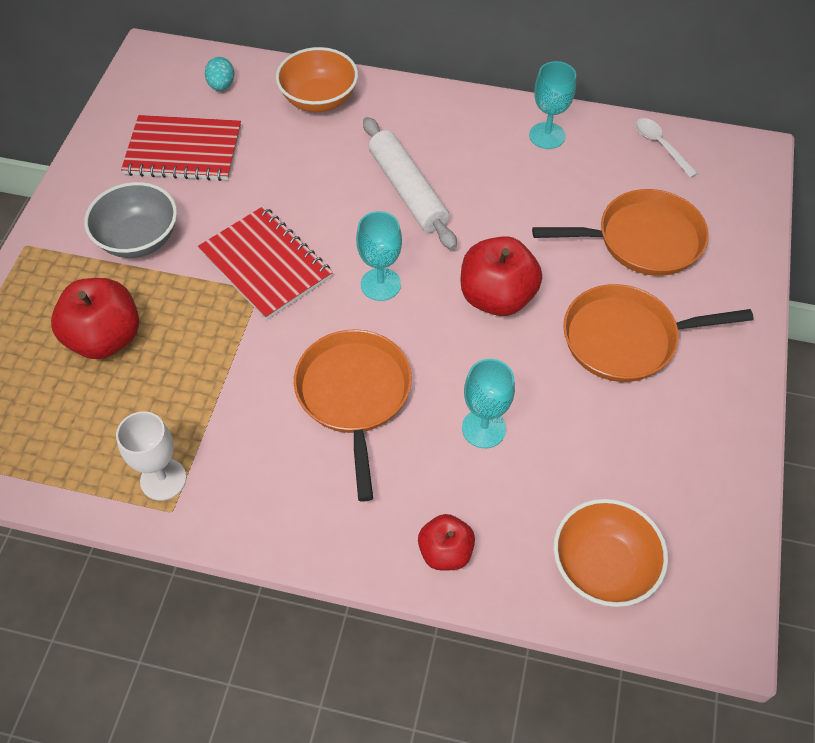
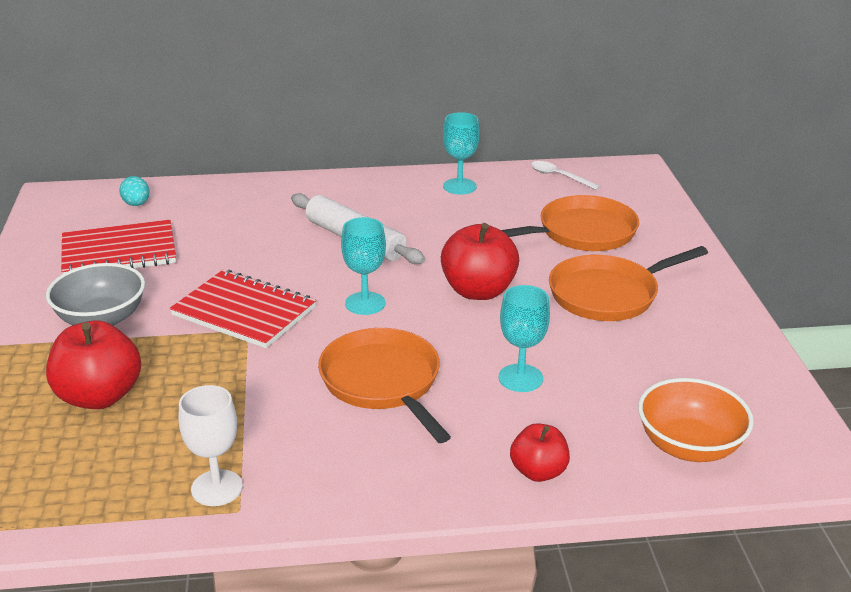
camera: 20 degrees left, 25 degrees down
(319, 99) = (238, 198): orange bowl -> none

